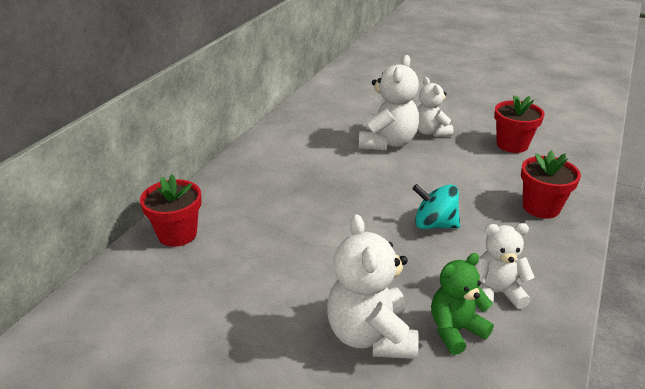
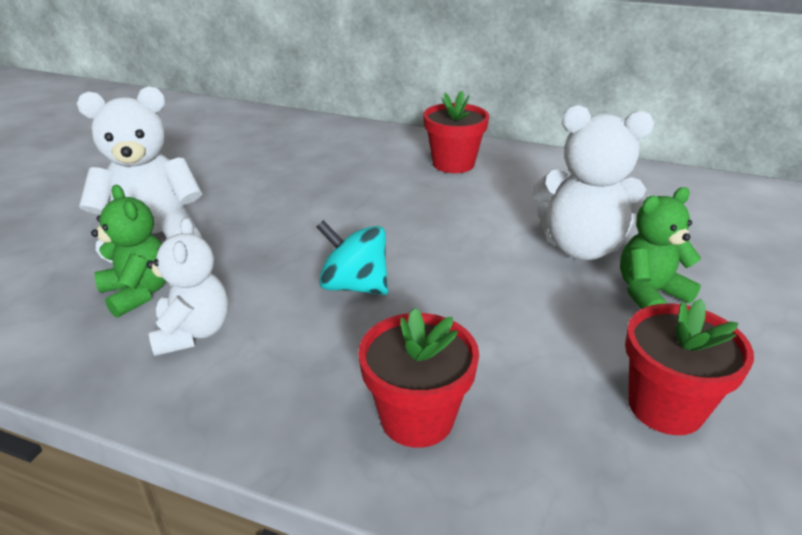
camera: 85 degrees right, 0 degrees up
(177, 234) = (332, 133): red flower pot -> red flower pot (453, 164)
(430, 132) = (649, 293): white teddy bear -> green teddy bear
(434, 224) = (354, 286): turquoise spinning top -> turquoise spinning top turned 75 degrees counterclockwise

